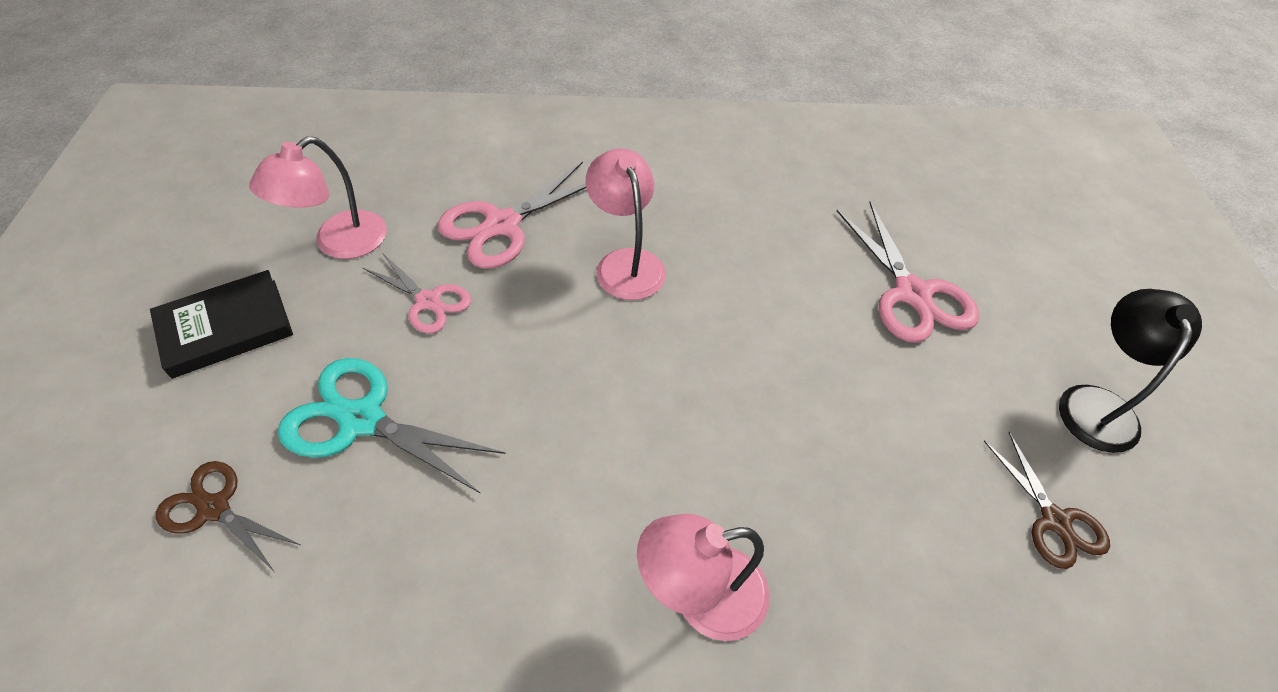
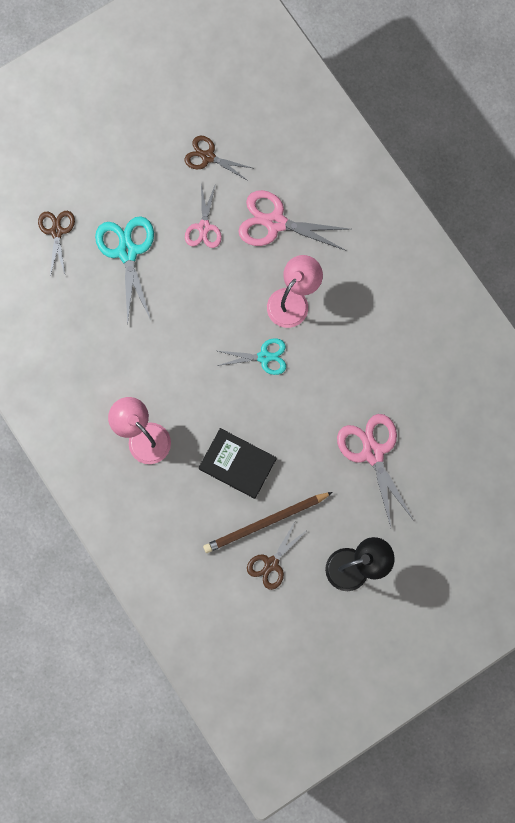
camera: 60 degrees right, 25 degrees up
(226, 328) = (129, 154): black book -> black book (237, 464)
(339, 243) = (208, 157): pink lamp -> brown scissors
(683, 338) = (264, 357): none -> turquoise scissors
(912, 294) = (372, 453): pink scissors -> pink scissors turned 120 degrees clockwise
(971, 488) = (265, 523): none -> brown pencil

